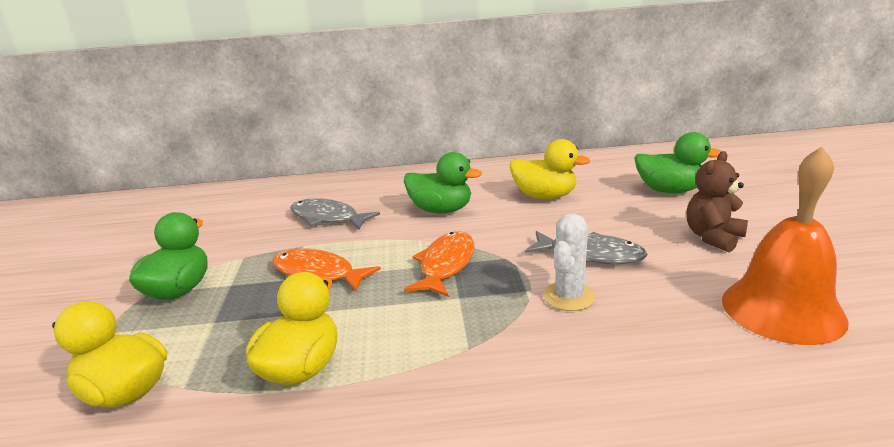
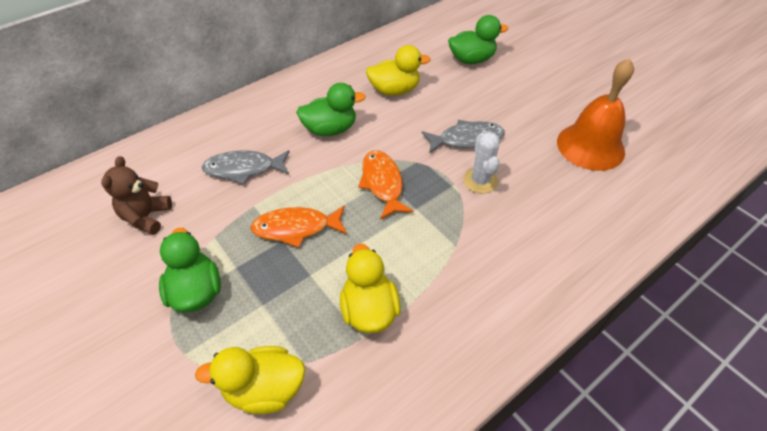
camera: 35 degrees left, 25 degrees up
(713, 237) = (524, 98): brown teddy bear -> brown teddy bear (146, 217)

